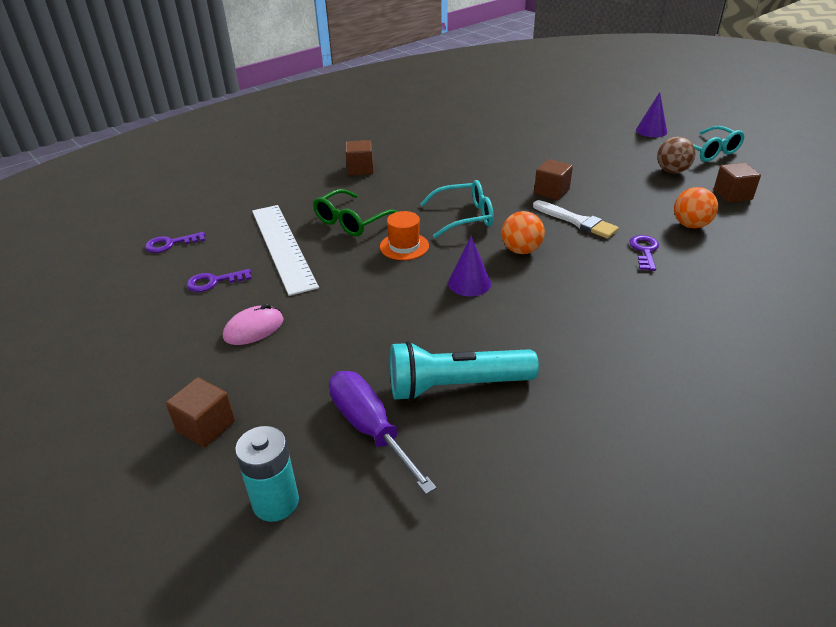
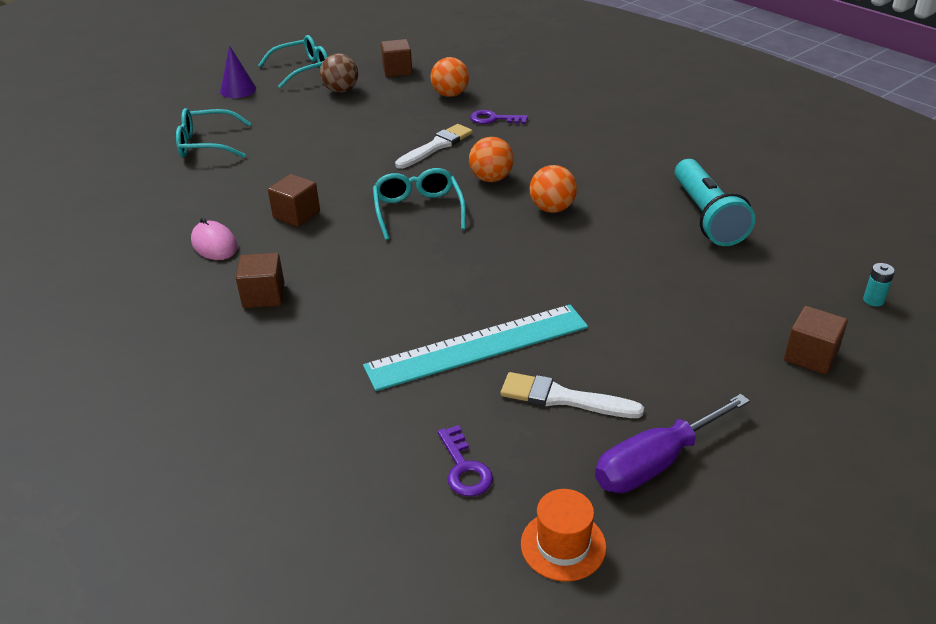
camera: 90 degrees left, 0 degrees up
(214, 282) = (563, 398): purple key -> white brush
(254, 328) = (654, 347): pink mouse -> pink mouse (214, 244)
(276, 502) = (873, 300): turquoise battery -> turquoise battery, size x0.52
(283, 247) = (477, 346): white ruler -> turquoise ruler
(352, 221) = (417, 293): green glasses -> none
(370, 428) = (773, 258): purple screwdriver -> purple screwdriver (655, 463)
(404, 246) = (480, 250): orange hat -> orange hat (563, 545)
(469, 283) = (552, 209): purple cone -> orange ball
(551, 192) = (369, 156): brown cube -> brown cube (296, 215)
(555, 130) = (207, 144): none -> turquoise glasses

